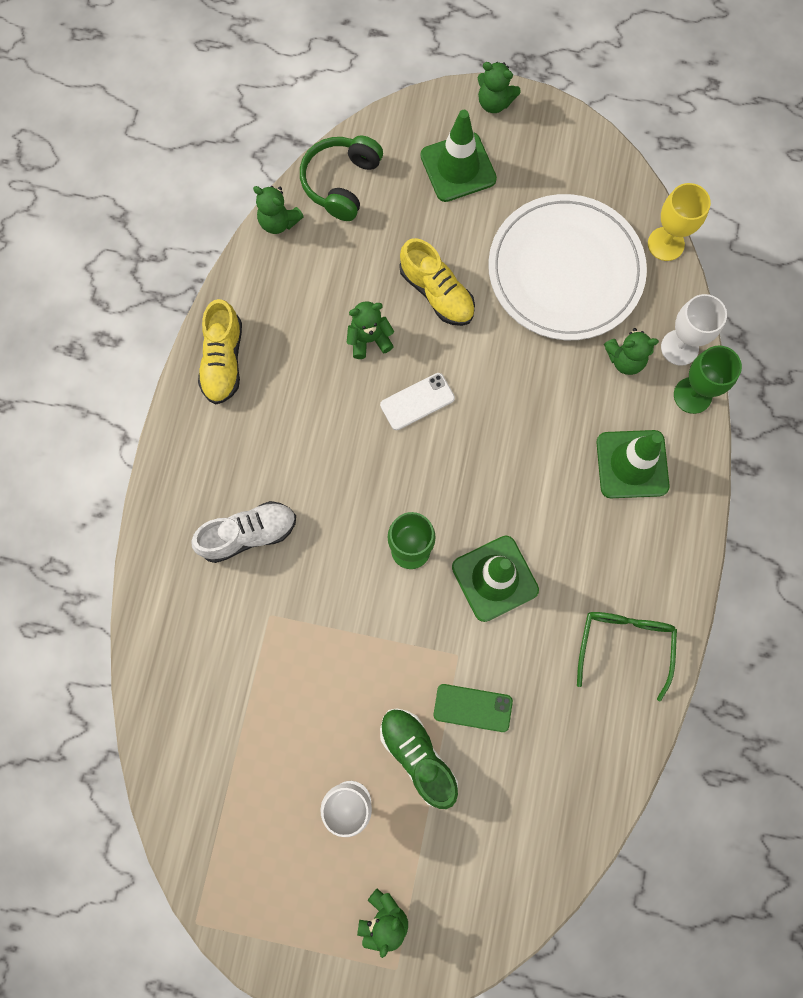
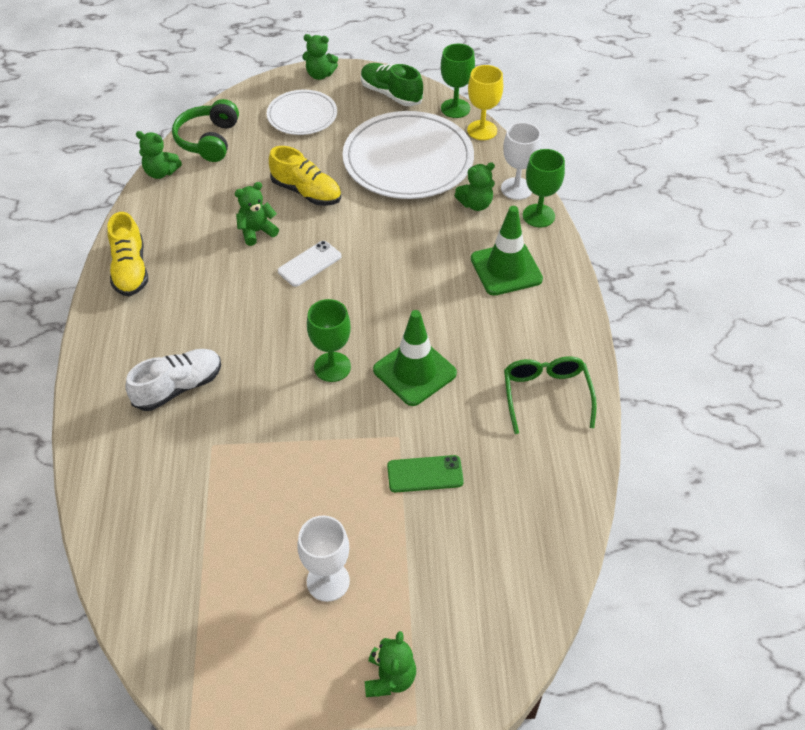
camera: 15 degrees left, 25 degrees down
(417, 755) = (384, 525): green shoe -> green shoe (391, 94)
(458, 167) = (302, 115): green traffic cone -> white plate
(644, 199) = (455, 108): none -> green goblet

